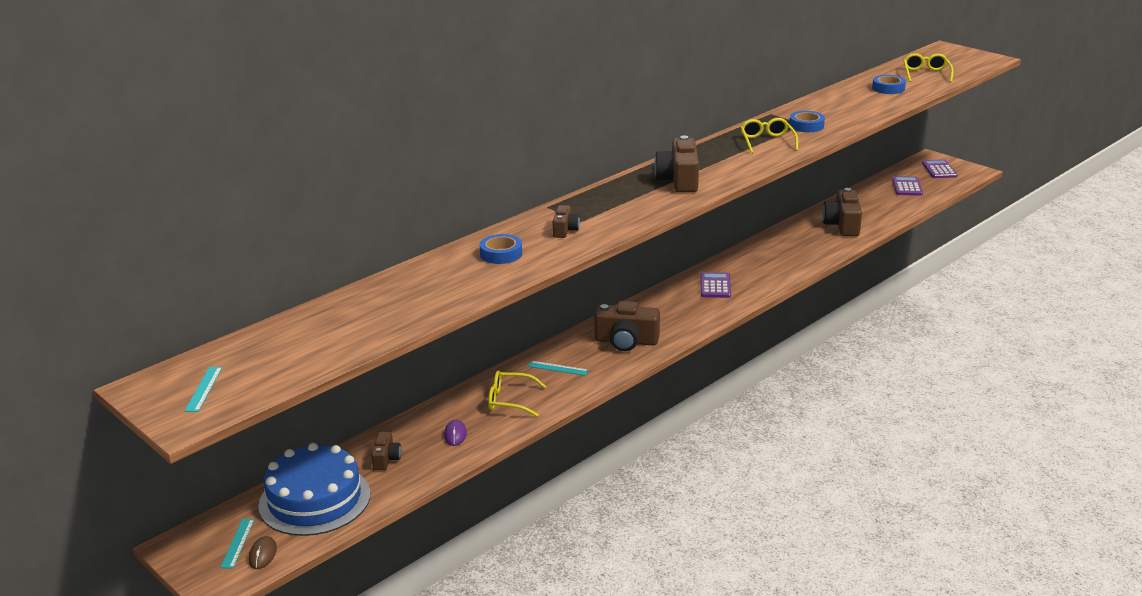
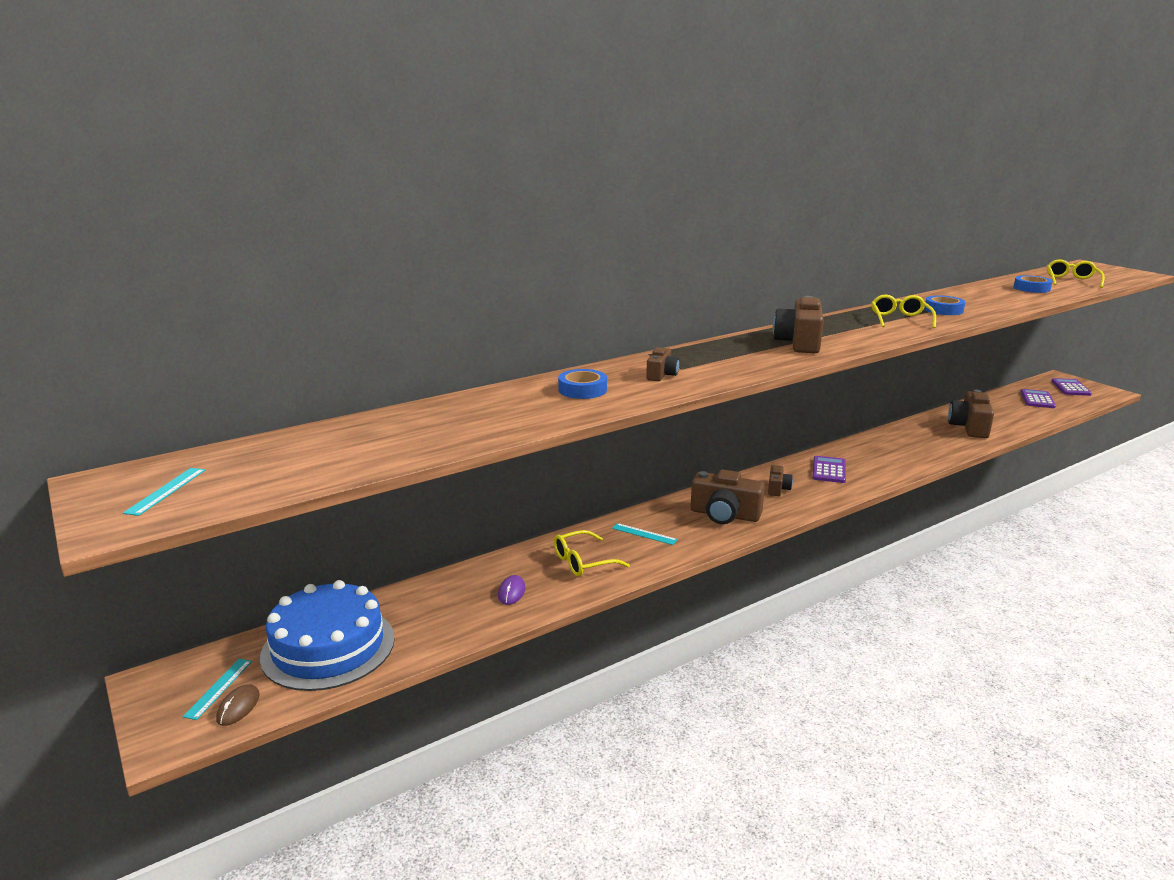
camera: 10 degrees right, 5 degrees down
(386, 459) = (426, 610): brown camera -> brown camera (777, 488)
(510, 400) = (583, 562): yellow glasses -> yellow glasses turned 45 degrees counterclockwise

